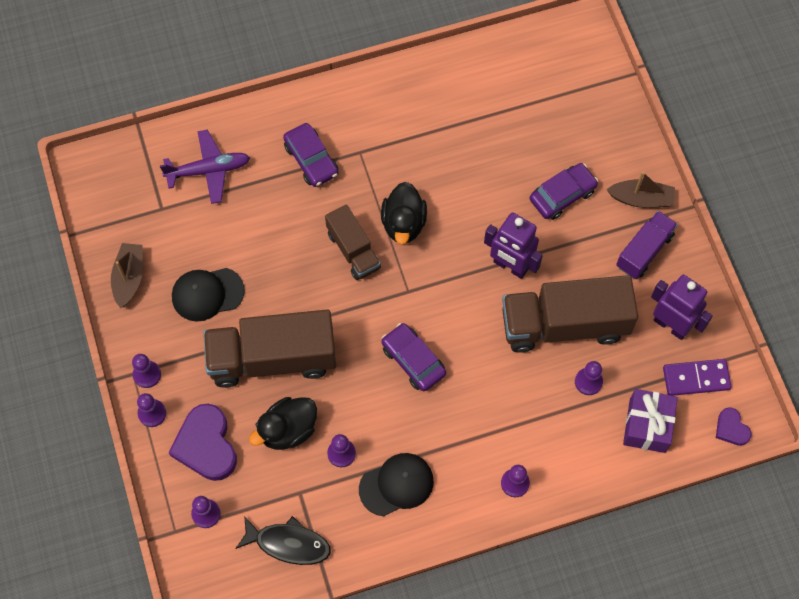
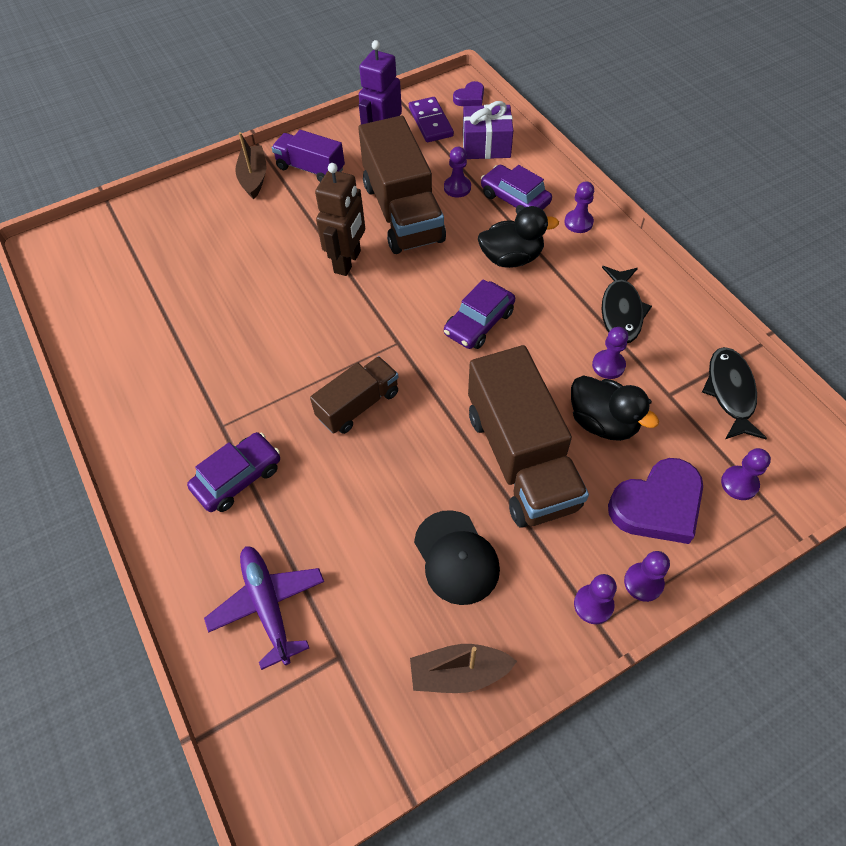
camera: 100 degrees left, 10 degrees down
(396, 485) = (621, 311): black cap -> black fish
(403, 223) = (313, 362): black duck -> black duck (511, 258)
(510, 266) = (348, 262): purple robot -> brown robot
(562, 195) = (257, 234): purple car -> purple car (514, 199)

